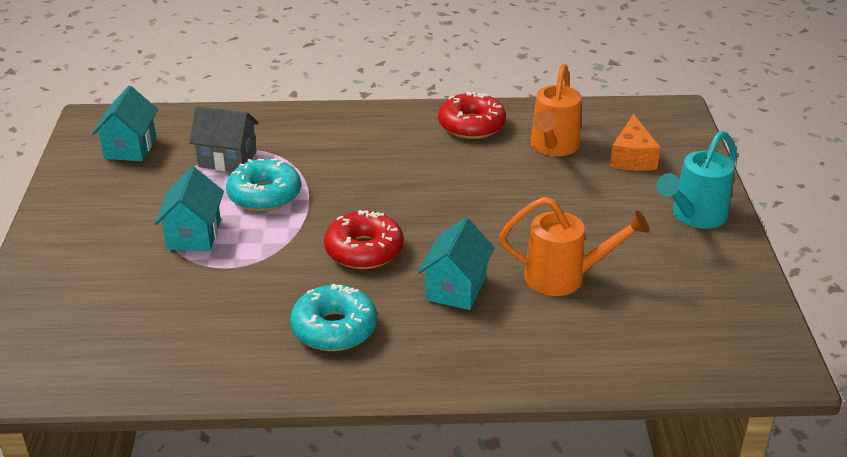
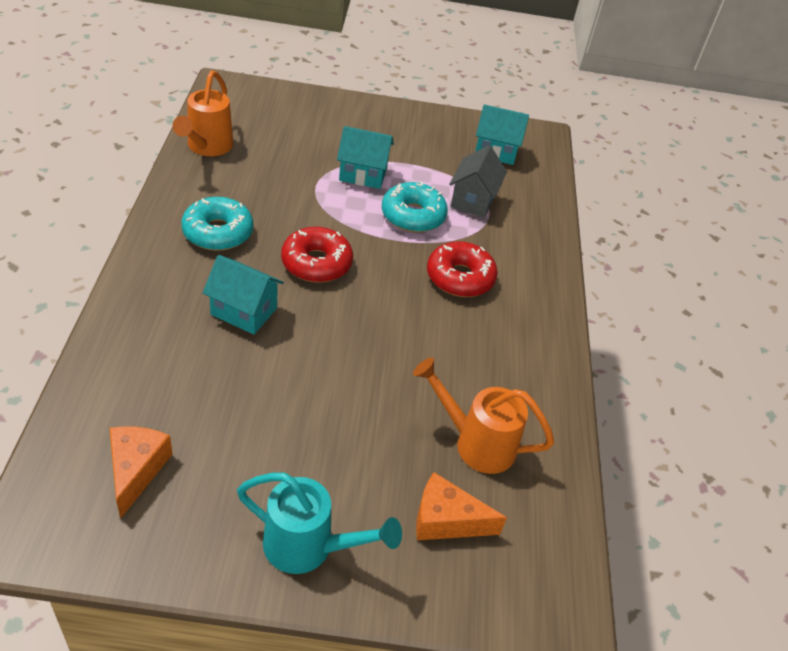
camera: 90 degrees right, 10 degrees up
(471, 125) = (527, 379): red donut -> red donut (460, 278)
(564, 278) = (233, 392): orange watering can -> orange watering can (207, 147)
(680, 318) = (136, 470): none -> orange cheese
(694, 216) = (308, 547): turquoise watering can -> turquoise watering can turned 150 degrees clockwise

